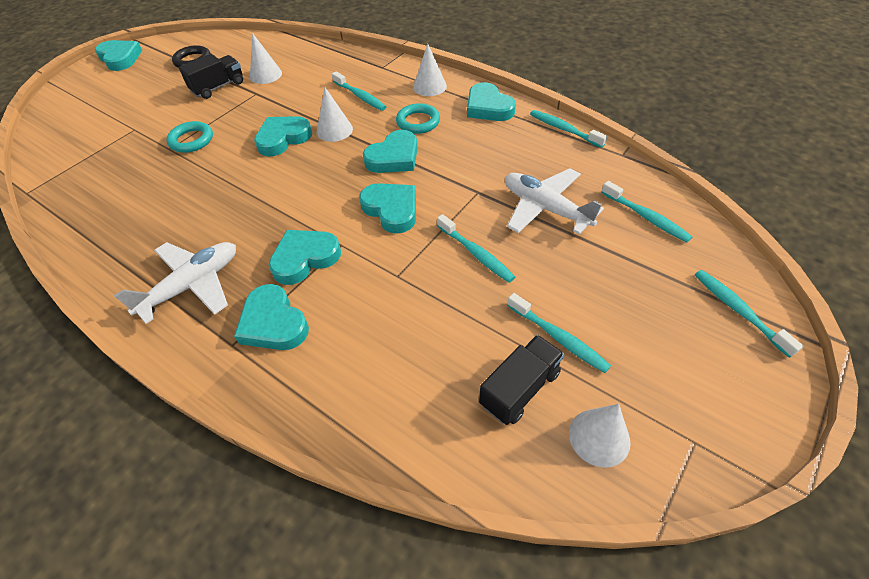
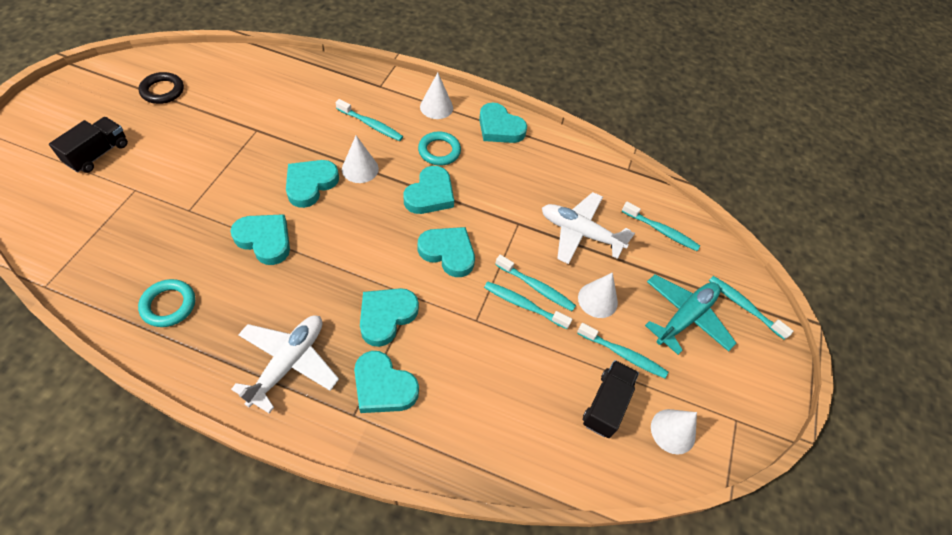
camera: 25 degrees left, 5 degrees up
(120, 58) = (68, 93): turquoise heart -> turquoise heart (265, 240)
(191, 140) = (210, 197): turquoise ring -> turquoise ring (169, 305)
(218, 87) = (210, 125): black truck -> black truck (98, 154)
(265, 75) = (257, 104): white cone -> white cone (597, 300)
(564, 129) = (573, 147): turquoise toothbrush -> turquoise toothbrush (523, 305)
(652, 311) = (685, 317): none -> turquoise plane

